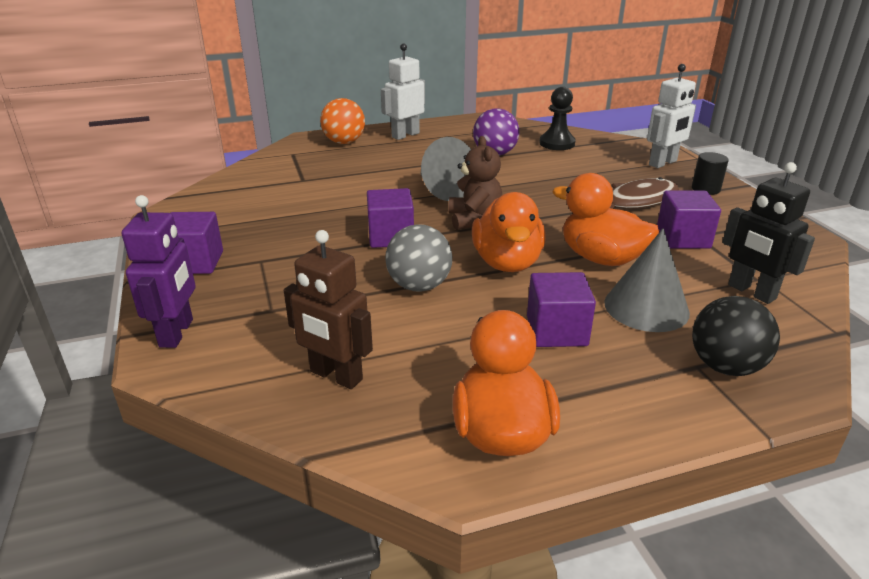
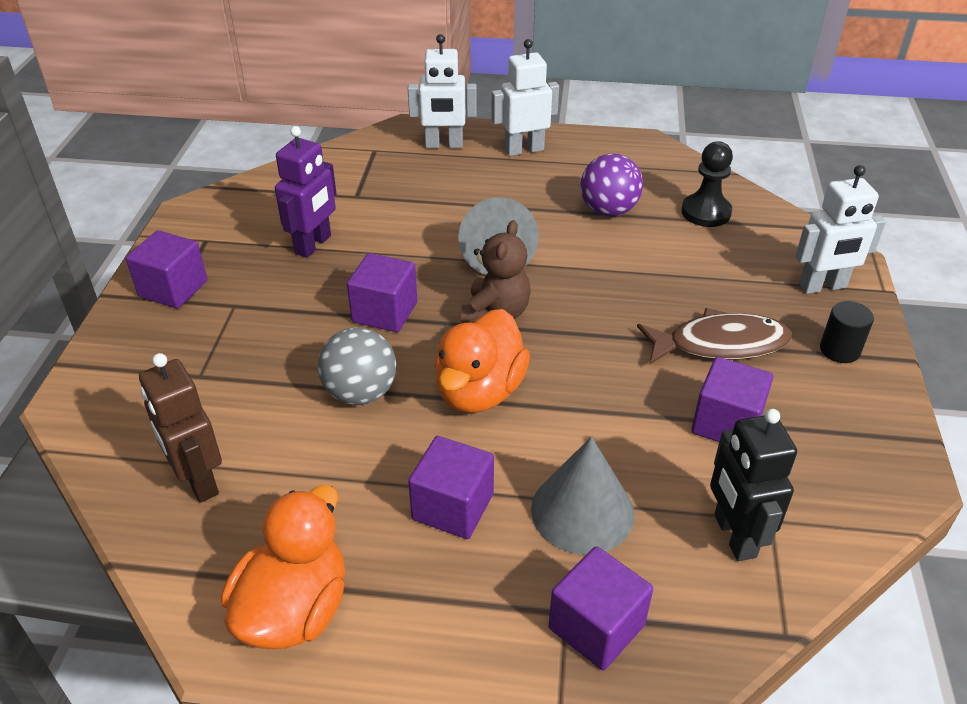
camera: 25 degrees right, 10 degrees up
(177, 333) = (101, 376): purple robot -> purple robot (313, 245)
(344, 142) = (444, 145): orange ball -> white robot
(601, 258) = (594, 421): orange duck -> none
(725, 366) = (596, 626): black ball -> purple cube

